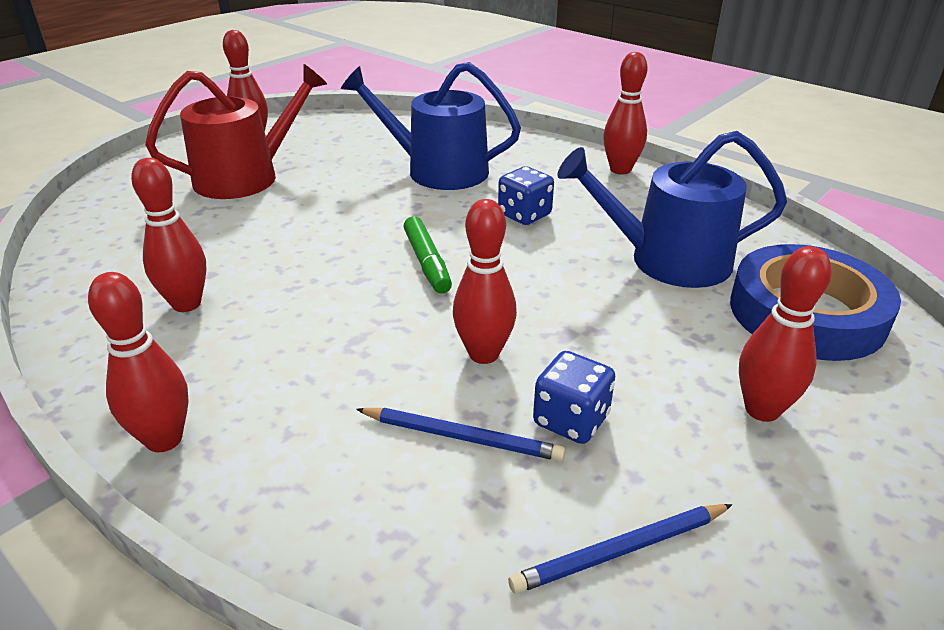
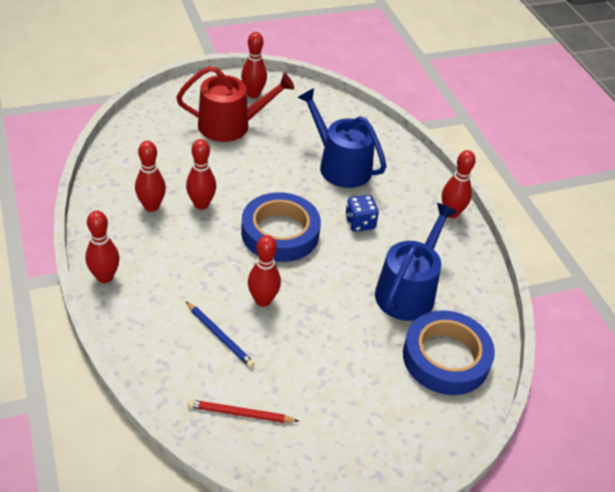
camera: 25 degrees right, 10 degrees up
(427, 263) = (280, 233): green marker -> blue tape
(571, 420) = (272, 352): blue dice -> none
(621, 551) = (240, 414): blue pencil -> red pencil
(668, 260) = (408, 291): blue watering can -> blue watering can turned 90 degrees clockwise
(762, 410) = (361, 392): red bowling pin -> red bowling pin (201, 204)

